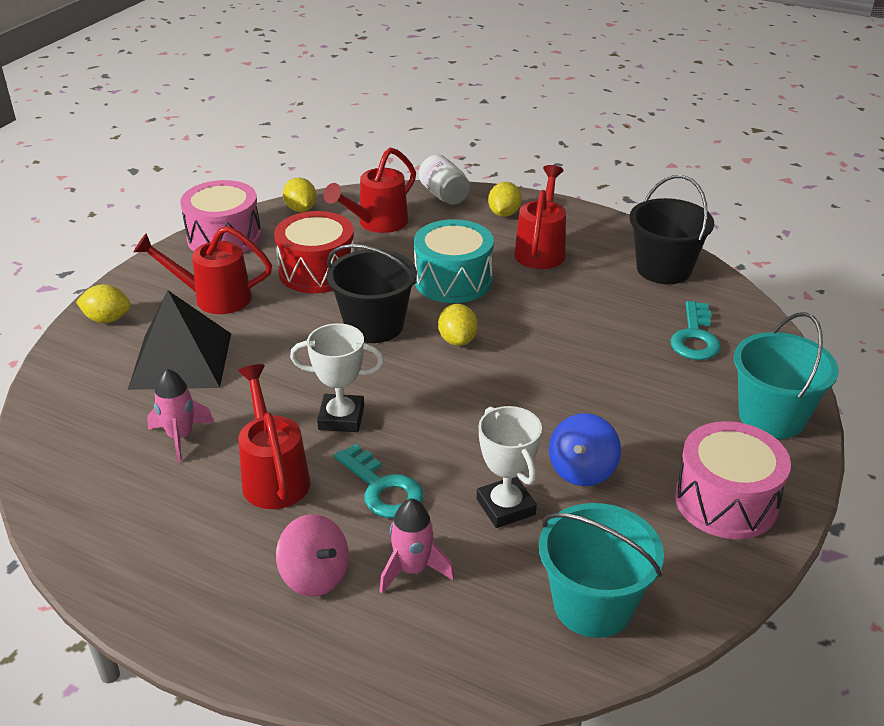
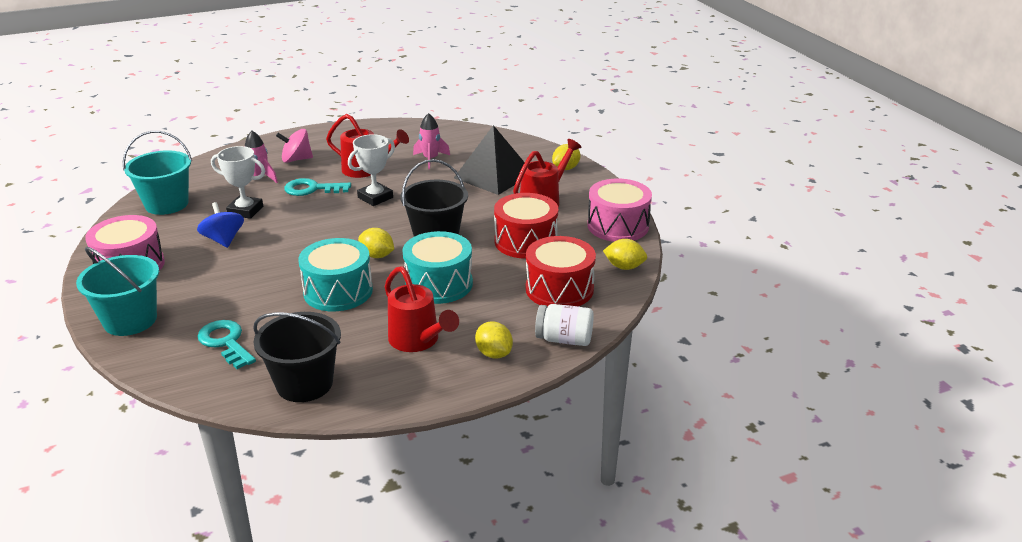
camera: 130 degrees right, 5 degrees down
(377, 223) = (559, 289): red watering can -> red drum
(543, 326) = (338, 291): none -> turquoise drum

